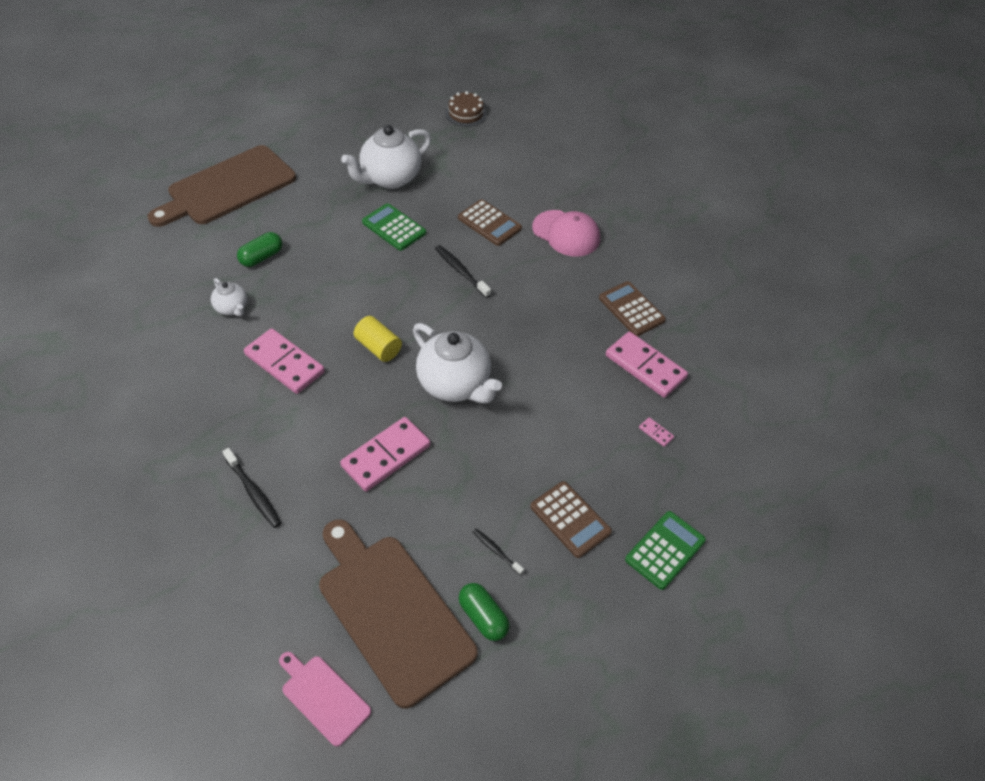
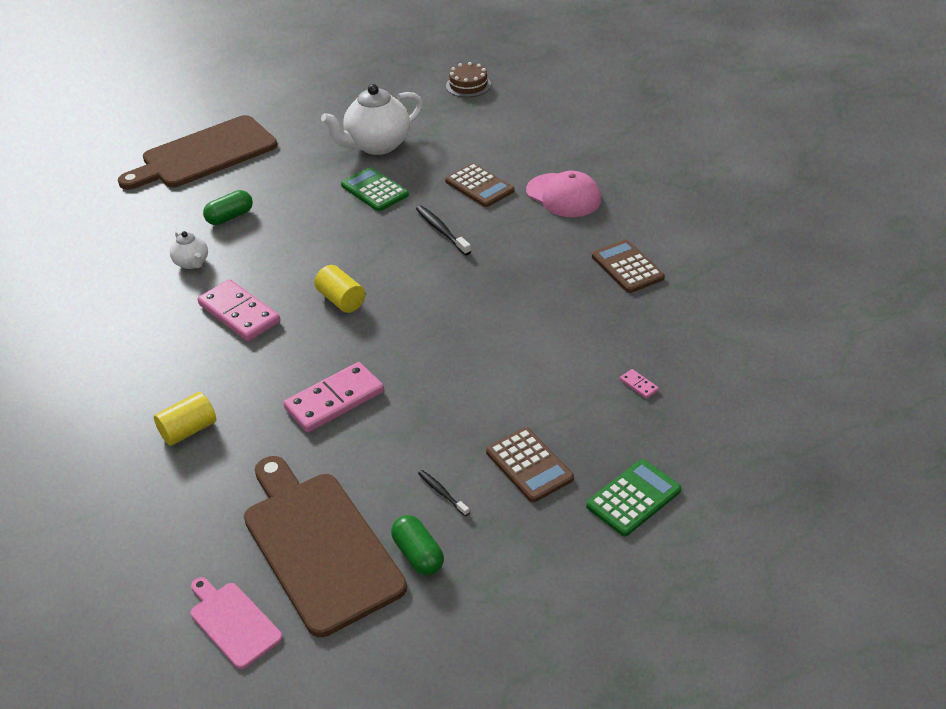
camera: 10 degrees right, 10 degrees down
(253, 492) = (188, 430): black toothbrush -> yellow cylinder
(454, 384) = (419, 335): white teapot -> none
(645, 367) = (635, 322): pink domino -> none

